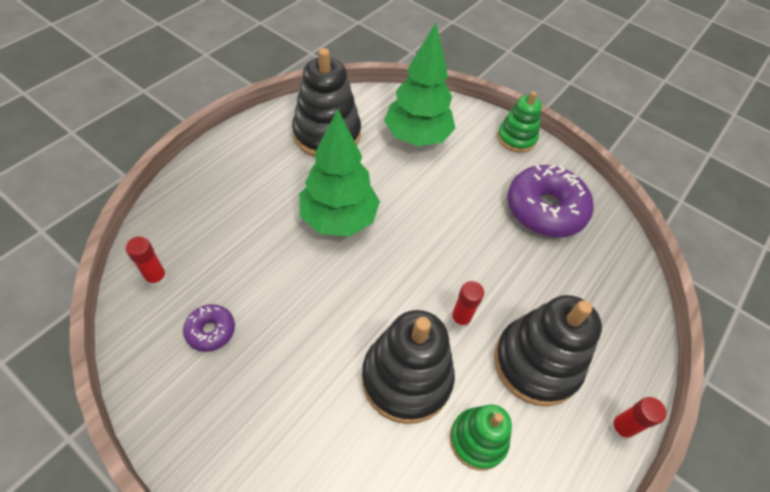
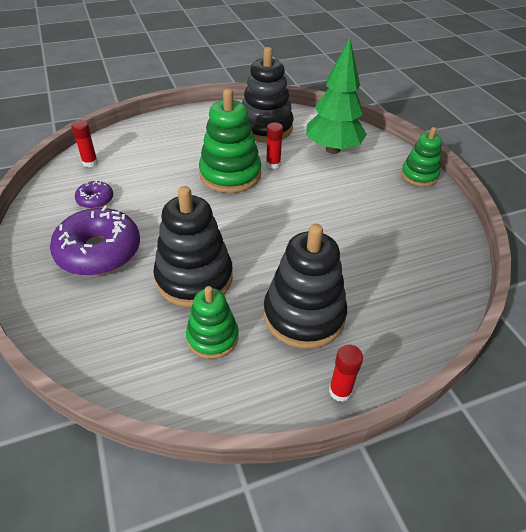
camera: 35 degrees right, 10 degrees down
(339, 219) = (230, 174): green tree -> green stacking toy
(460, 319) = (267, 263): red glue stick -> red glue stick (273, 164)
(545, 209) = (403, 226): purple donut -> purple donut (99, 251)

